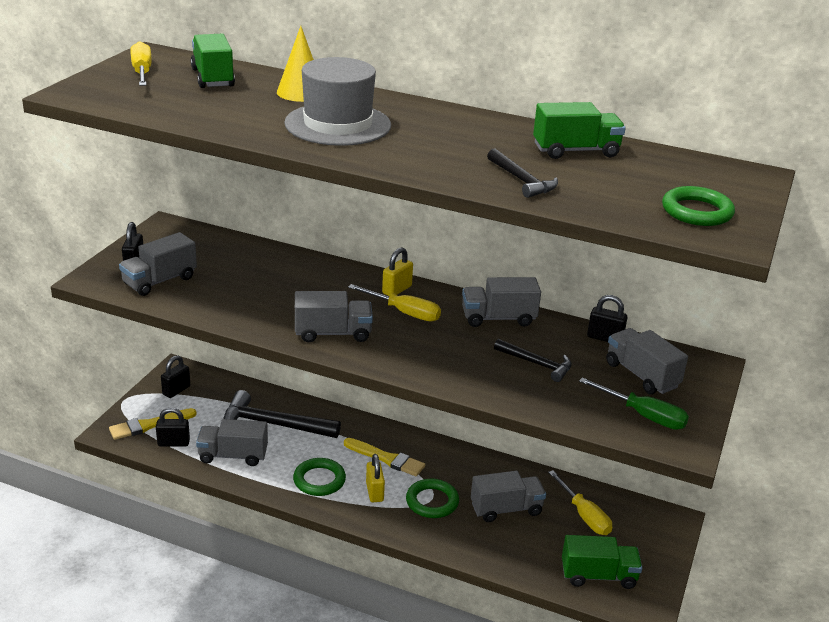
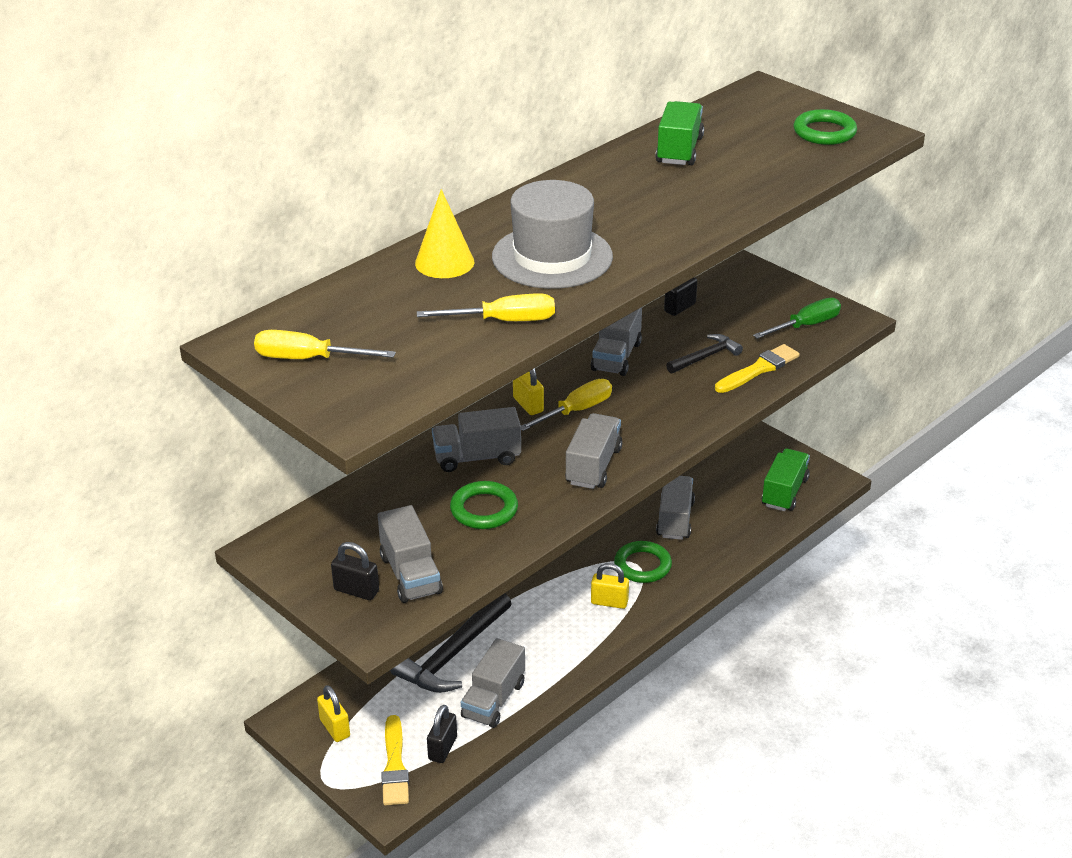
camera: 65 degrees left, 5 degrees up
(176, 390) = (335, 728): black padlock -> yellow padlock
(213, 78) = (361, 312): green truck -> none
(319, 480) = (571, 639): green ring -> green ring (484, 509)
(386, 458) = (560, 579): yellow brush -> yellow brush (759, 369)
(521, 180) = (733, 191): black hammer -> none
(584, 515) = (705, 474): yellow screwdriver -> yellow screwdriver (504, 321)
(641, 375) = (747, 307): grey truck -> grey truck (477, 457)

